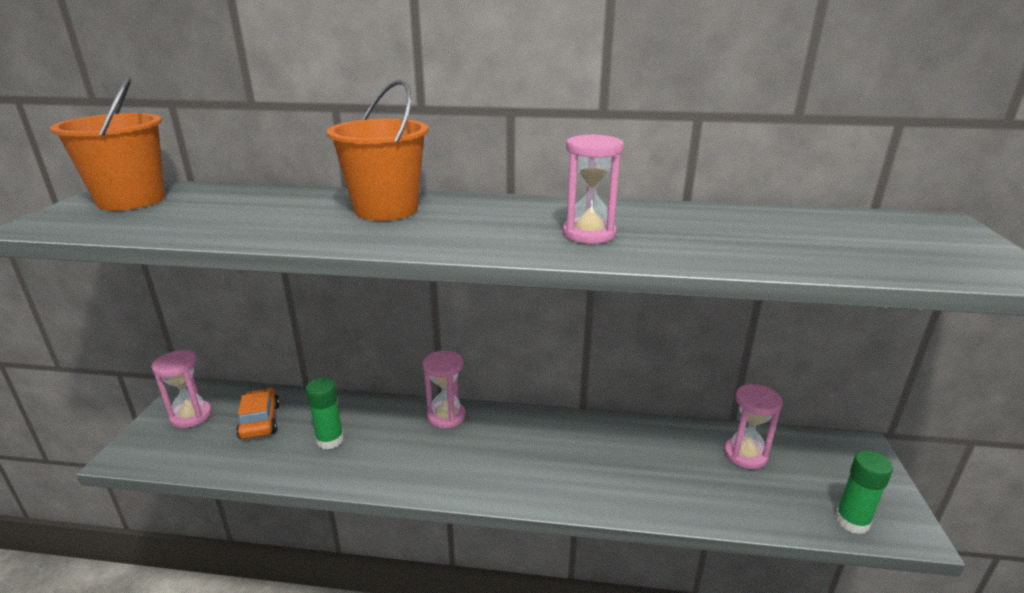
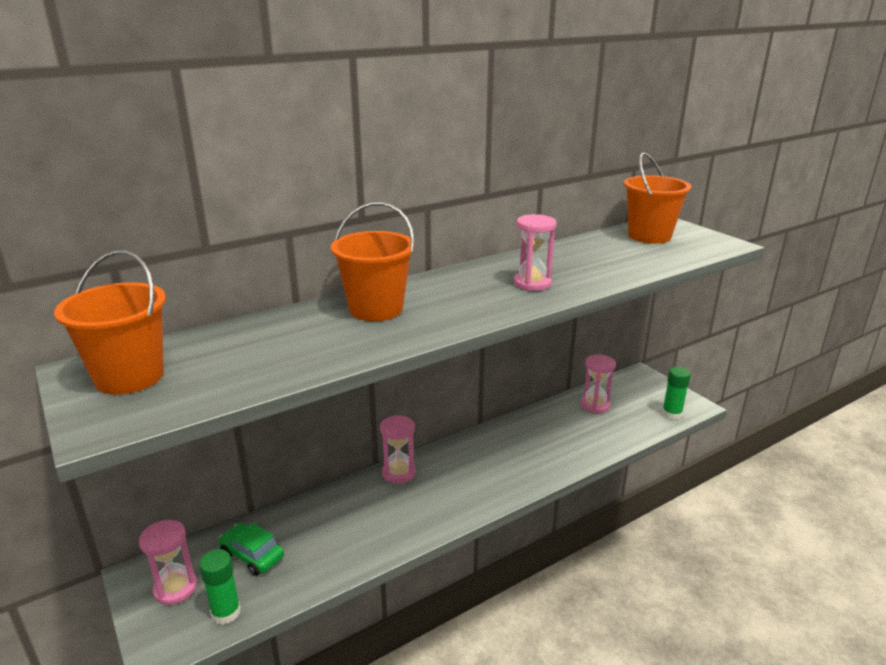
camera: 40 degrees left, 0 degrees up
(260, 421) = (252, 555): orange car -> green car
(330, 440) = (335, 534): green glue stick -> green glue stick (226, 612)
(876, 230) = (649, 236): none -> orange bucket

